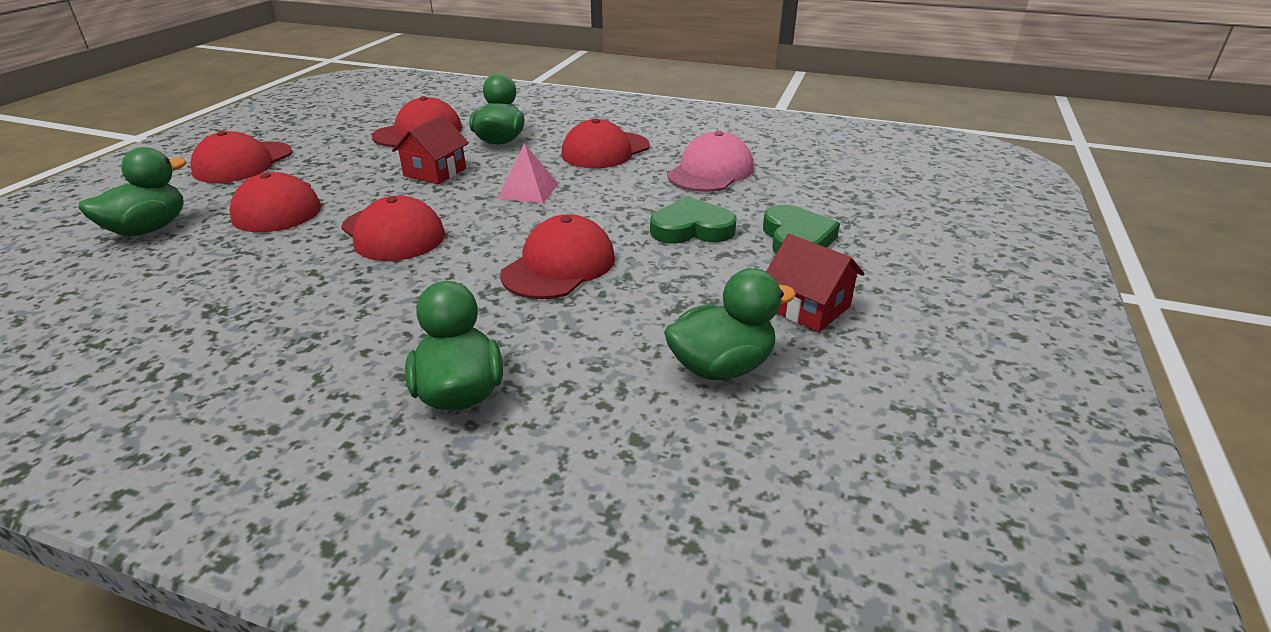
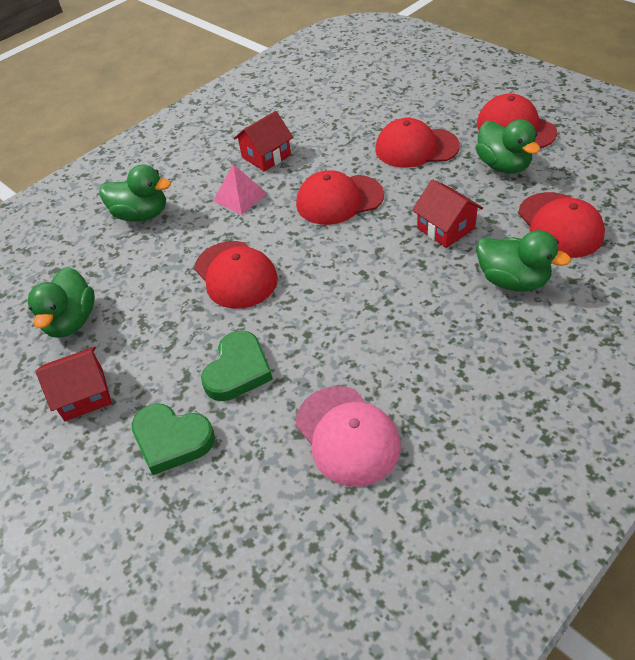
camera: 120 degrees right, 15 degrees up
(148, 229) = (408, 101): green duck -> green duck (503, 166)
(281, 311) = (266, 156): none -> red house
(528, 191) = (374, 281): pink pyramid -> pink pyramid (240, 197)
(605, 151) = (449, 360): red cap -> none

